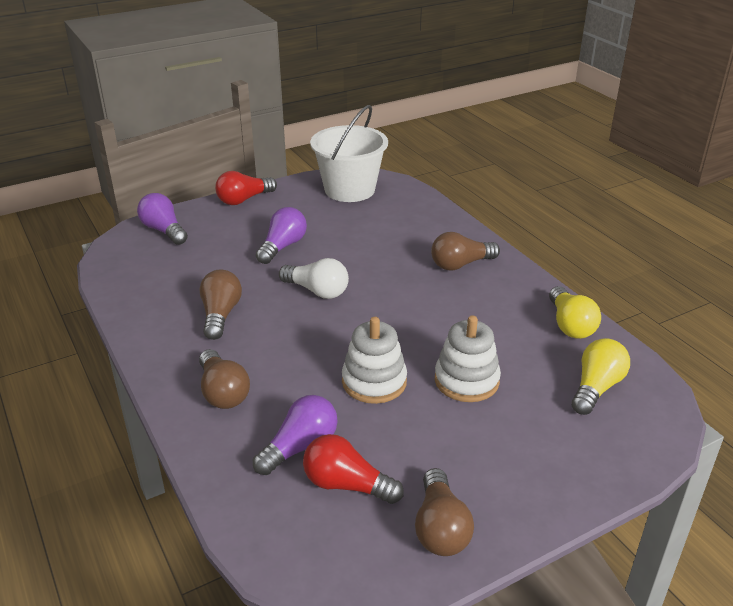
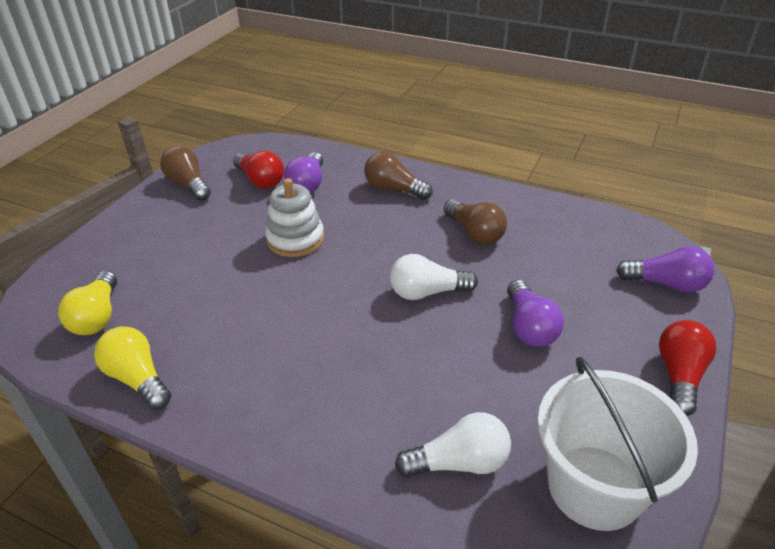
camera: 145 degrees right, 5 degrees up
(347, 485) = (260, 180): red light bulb -> red light bulb turned 60 degrees clockwise
(401, 217) = (459, 462): none -> white light bulb
(460, 264) = (310, 409): brown light bulb -> none
(466, 380) = (220, 272): white stacking toy -> none

